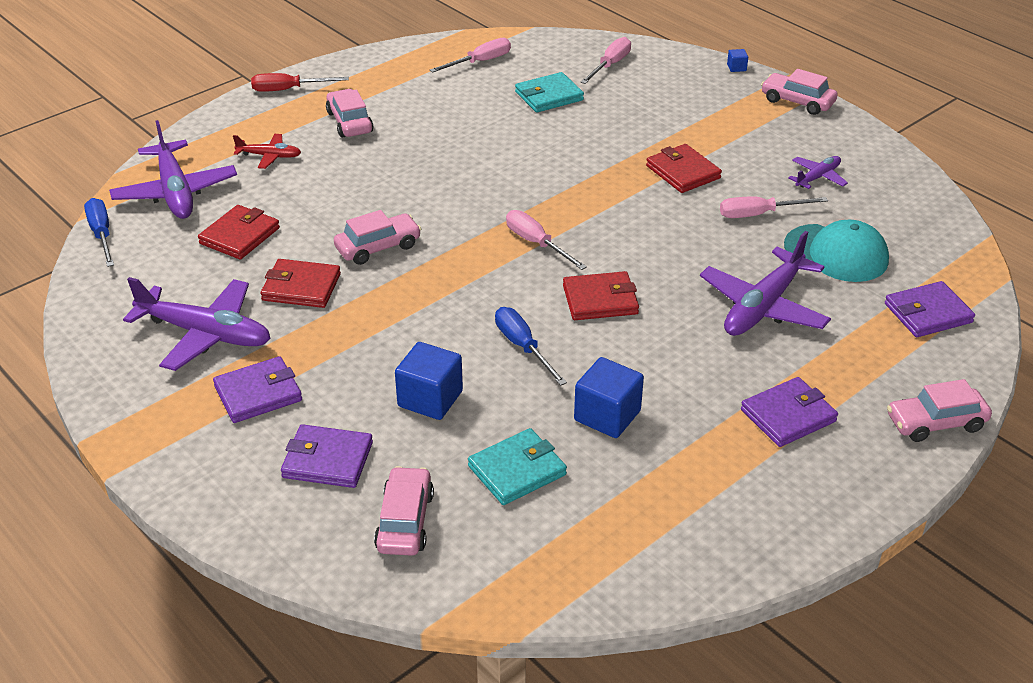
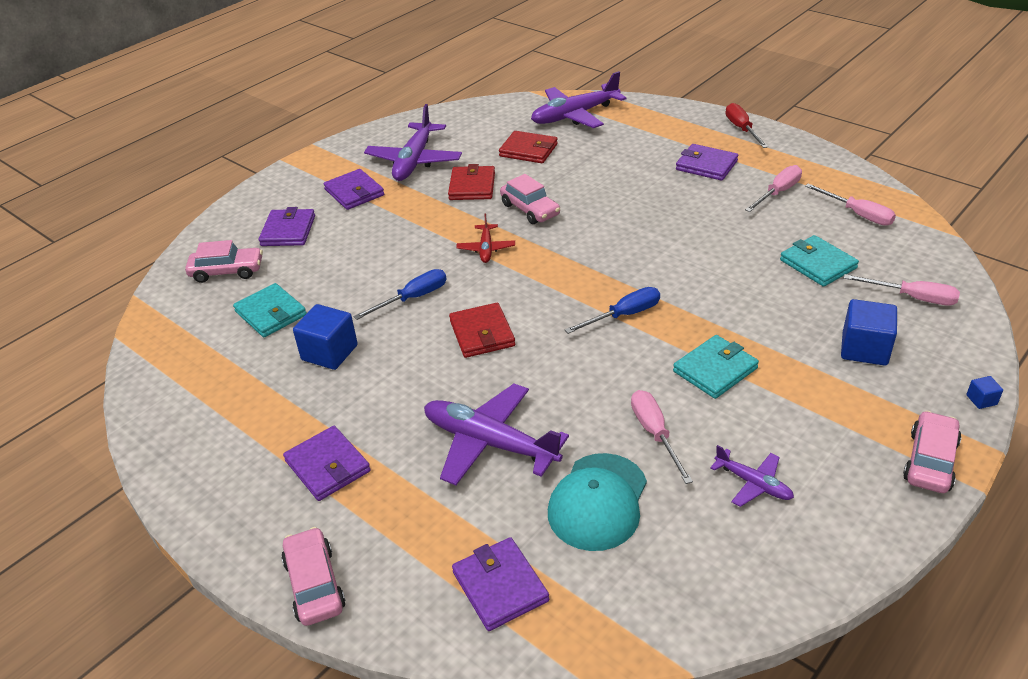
camera: 85 degrees right, 0 degrees up
(102, 234) = (516, 102): blue screwdriver -> blue screwdriver (624, 315)
(269, 156) = (637, 141): red plane -> red plane (486, 249)
(349, 122) = (706, 165): pink car -> purple wallet
(430, 399) = (349, 262): blue cube -> blue cube (864, 349)
(536, 243) = (557, 288): pink screwdriver -> pink screwdriver (778, 193)
(683, 172) = (715, 370): red wallet -> turquoise wallet

